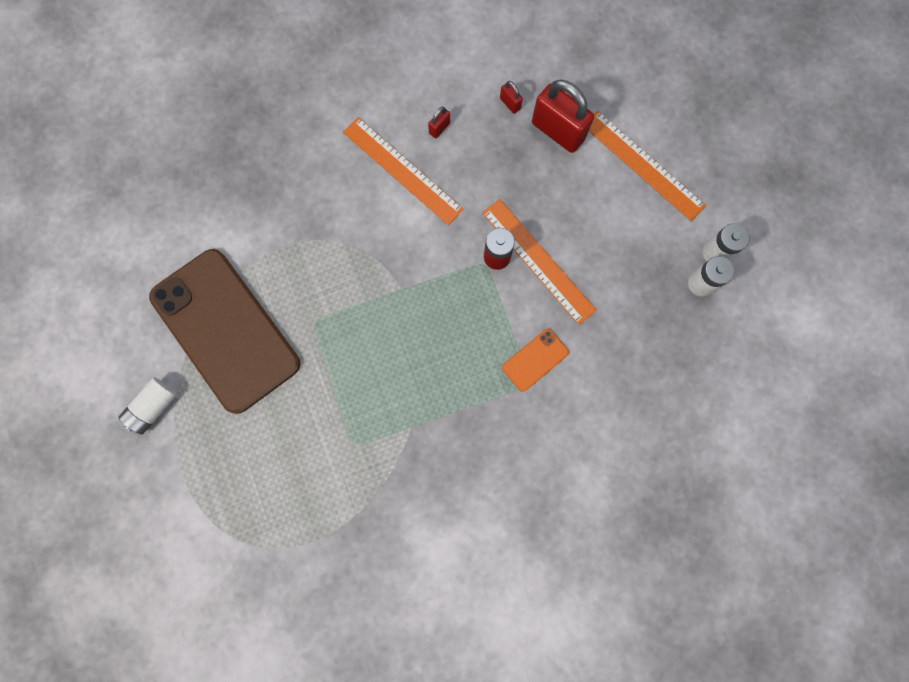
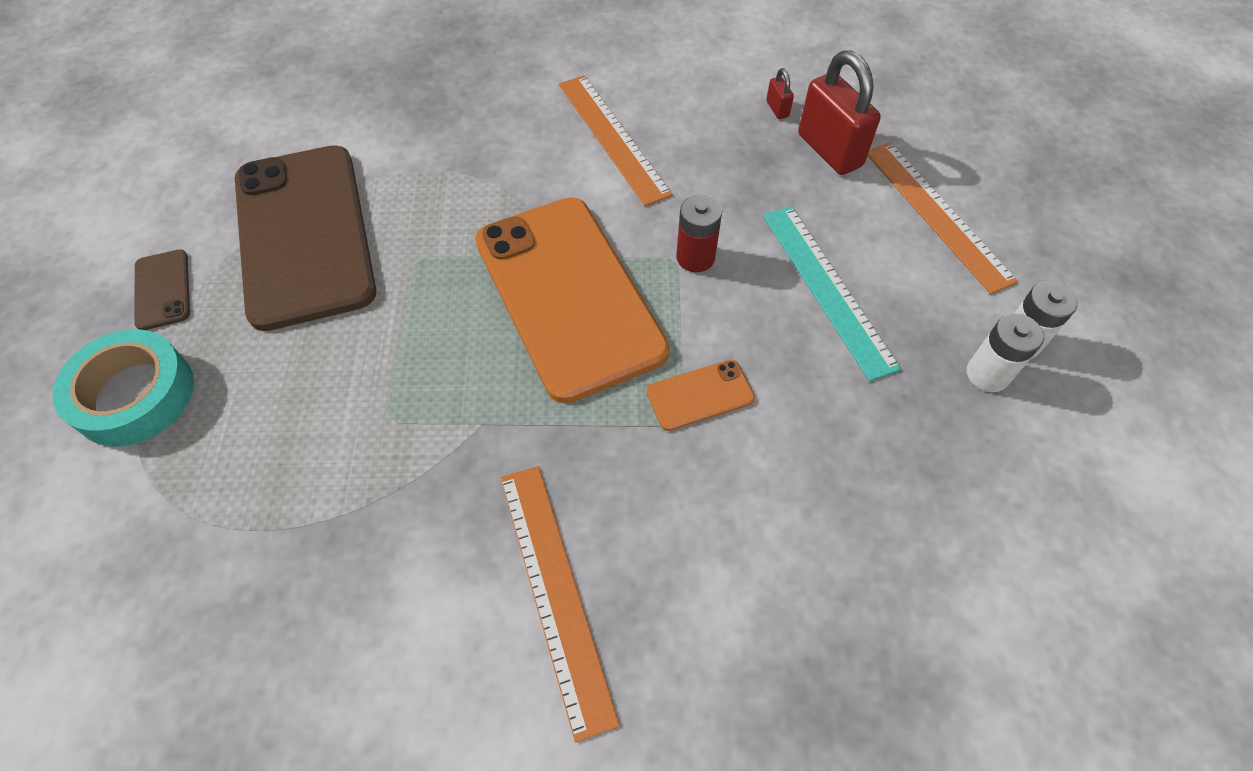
camera: 20 degrees right, 20 degrees down
(154, 407) = (162, 290): white battery -> brown phone
(185, 487) = (134, 395): none -> turquoise tape
(426, 315) = (569, 295): none -> orange phone
(439, 128) = (678, 110): red padlock -> none
(538, 261) = (751, 278): orange ruler -> orange ruler (555, 592)
(588, 252) = (827, 288): none -> turquoise ruler

